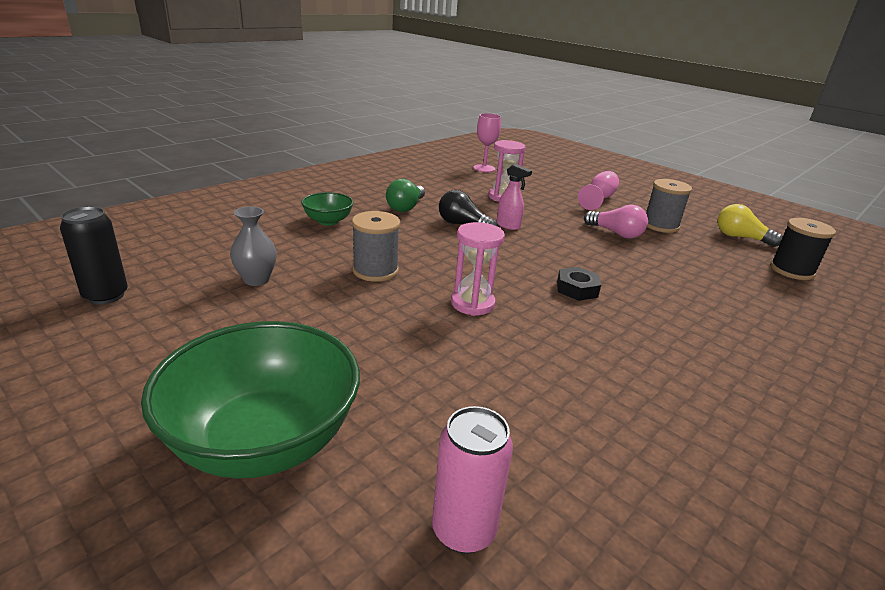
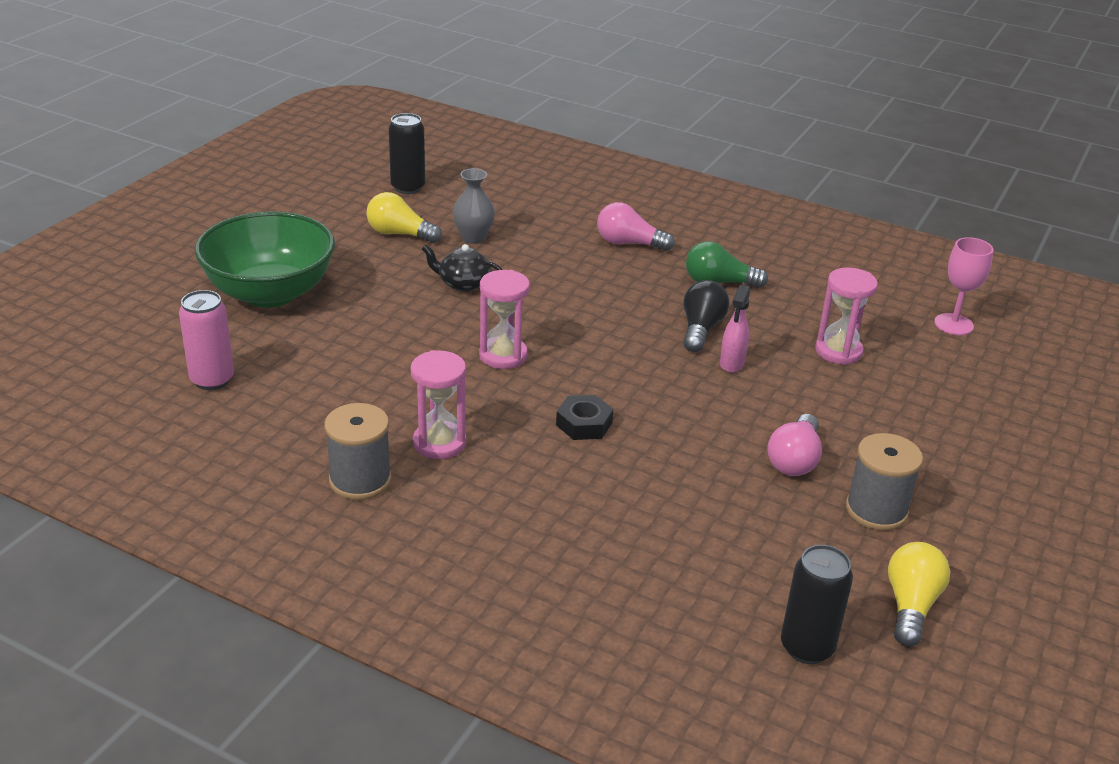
camera: 75 degrees right, 5 degrees up
(206, 318) = (400, 234): none -> yellow light bulb
(328, 221) = (629, 243): green bowl -> pink light bulb
(339, 300) = (463, 284): none -> black teapot
(375, 271) = (533, 291): grey spool -> grey spool (360, 480)
(599, 199) = (936, 445): pink goblet -> none
(606, 360) = (439, 443): none -> pink hourglass
(791, 270) = (807, 647): black spool -> black can

